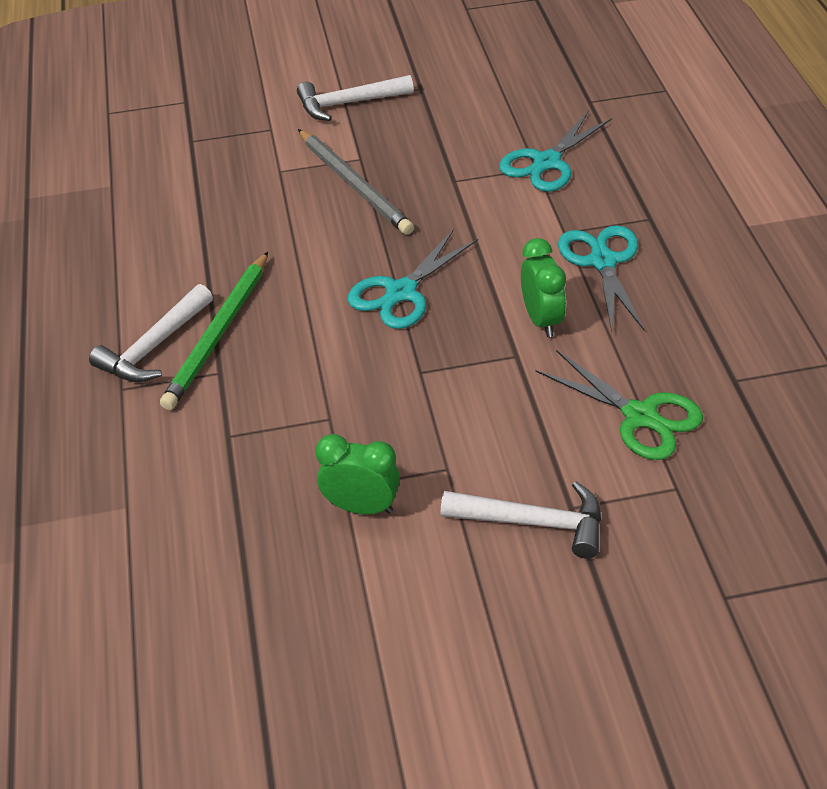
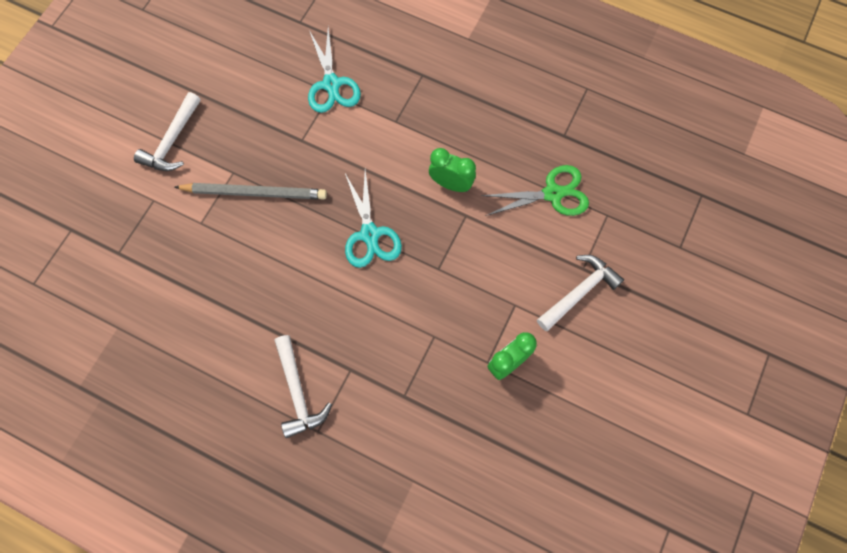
camera: 55 degrees left, 25 degrees up
(218, 334) = (318, 350): green pencil -> none
(602, 262) = (434, 123): turquoise scissors -> none

